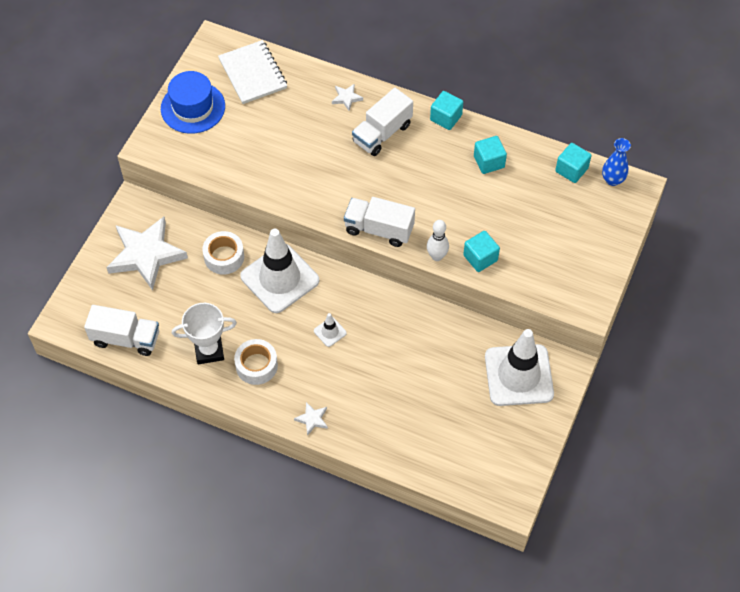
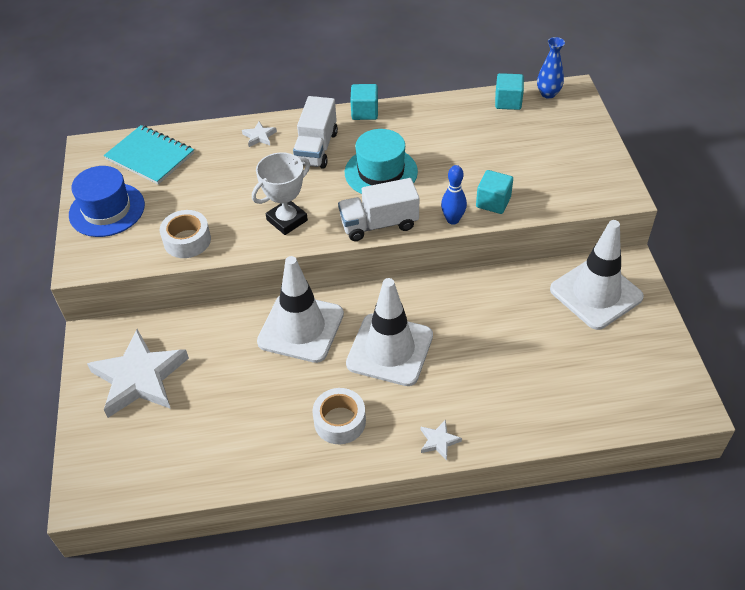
camera: 30 degrees left, 10 degrees down
(126, 339) = (173, 473): white truck -> none
(209, 350) = (277, 434): white trophy -> white trophy (287, 220)
(224, 257) = (227, 337): white tape -> white tape (187, 240)
(253, 73) = (150, 156): white notebook -> turquoise notebook
(330, 332) = (390, 350): white traffic cone -> white traffic cone, size x2.45
(415, 183) = (381, 172): none -> turquoise hat
(437, 256) = (453, 220): white bowling pin -> blue bowling pin
(489, 162) = (432, 127): turquoise cube -> none

